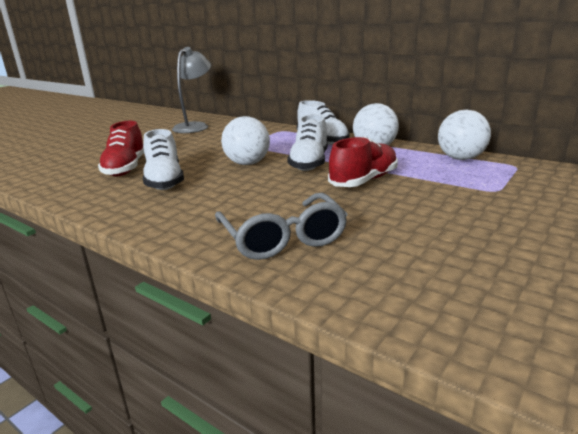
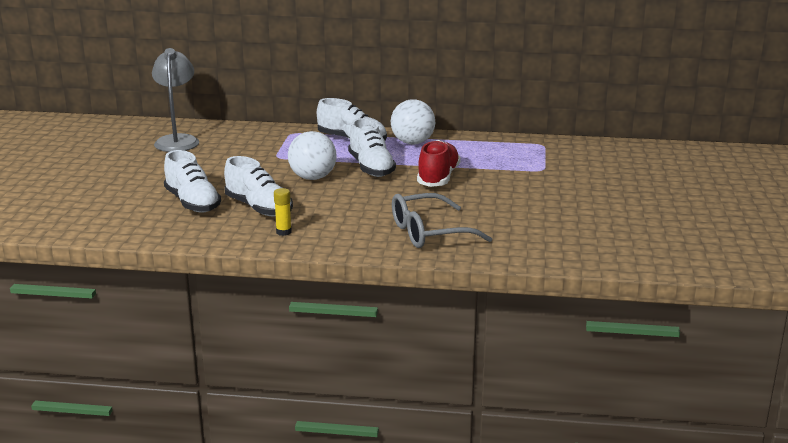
camera: 30 degrees left, 0 degrees up
(125, 168) = (192, 203): red shoe -> white shoe
(147, 206) = (283, 232): none -> yellow glue stick
(283, 238) = (429, 233): grey glasses -> grey glasses turned 120 degrees clockwise
(460, 158) = (496, 143): white ball -> none

